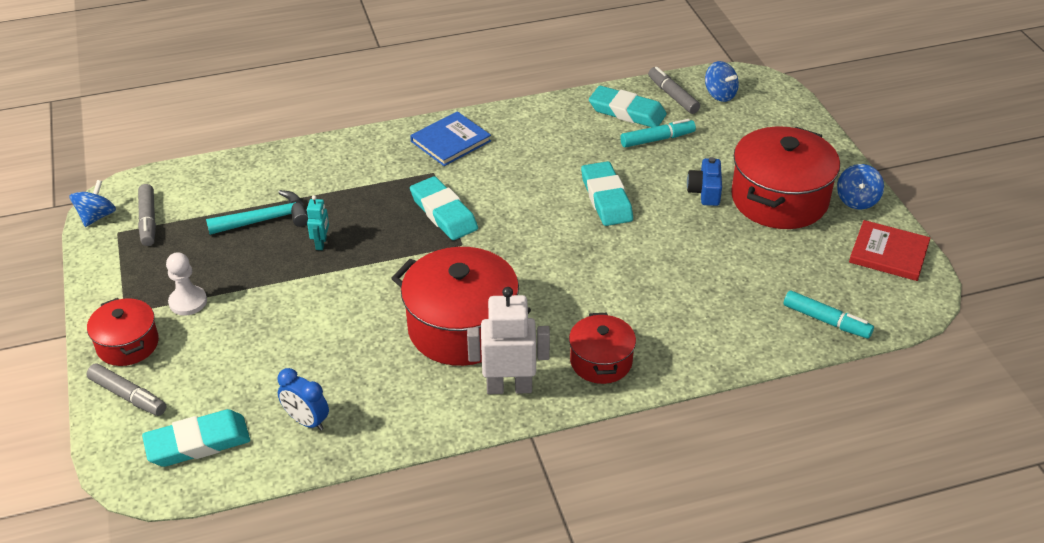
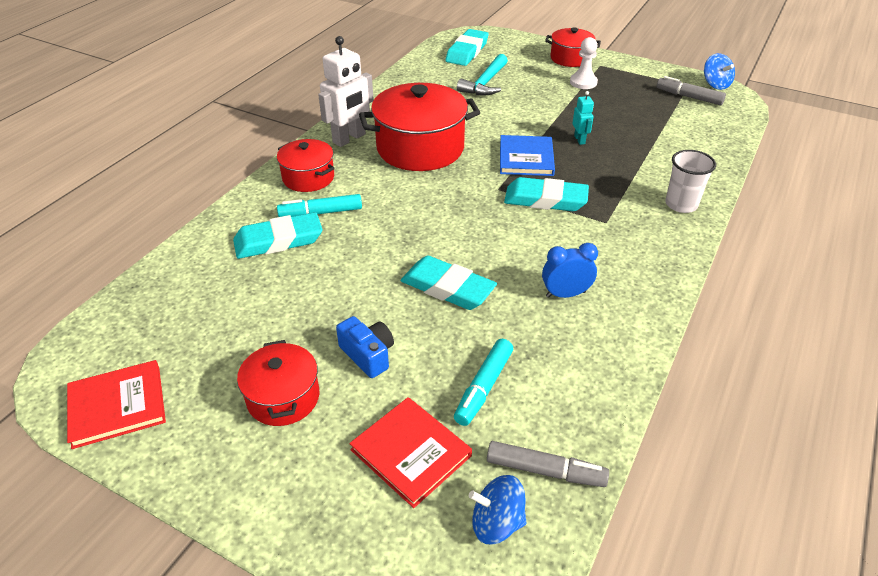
camera: 135 degrees right, 0 degrees up
(128, 396) = (529, 48): grey marker -> none
(265, 220) = (636, 132): turquoise hammer -> turquoise hammer (485, 83)
(306, 421) = (433, 78): blue clock -> blue clock (565, 294)
(321, 243) = (579, 140): turquoise robot -> turquoise robot turned 150 degrees counterclockwise
(362, 151) = (681, 204): none -> white cup
(450, 141) = (643, 254): blue book -> blue book (526, 158)
(627, 112) = (558, 402): turquoise eraser -> turquoise eraser (278, 240)
(731, 137) = (411, 452): none -> red book
(779, 199) = (283, 397): red pot -> red pot, size x0.56
(826, 321) = (151, 296): turquoise marker -> turquoise marker (321, 213)
(857, 200) = (190, 458): blue spinning top -> none

